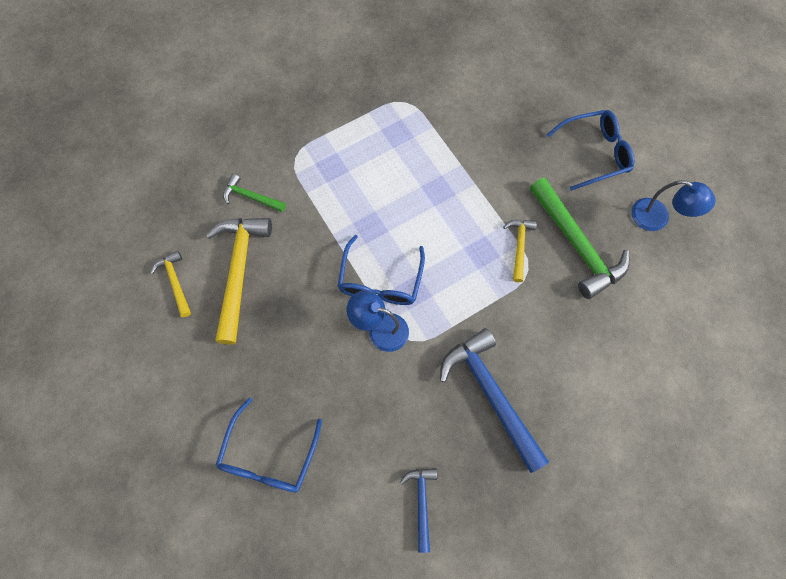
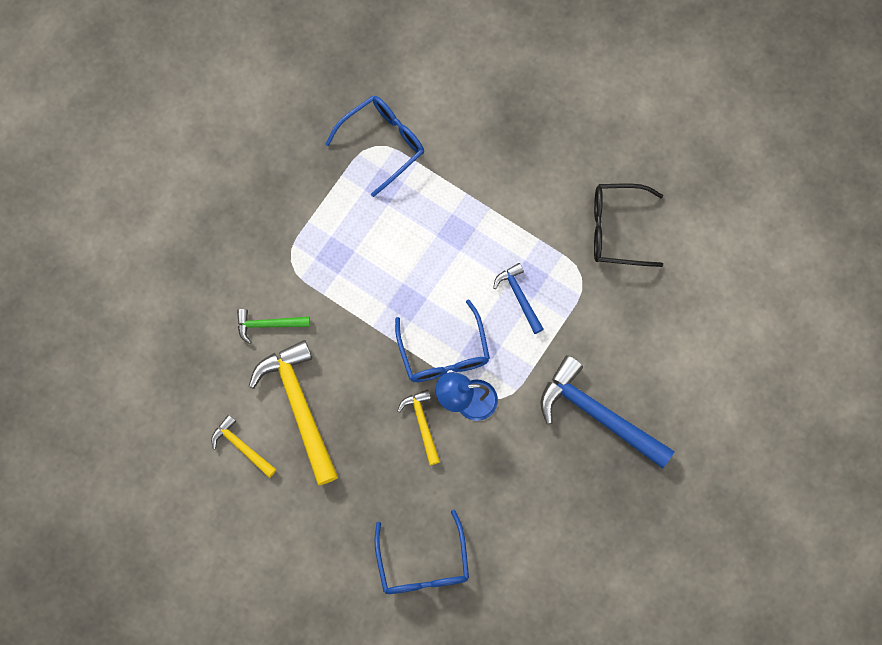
camera: 25 degrees left, 5 degrees up
(421, 503) = (579, 539): blue hammer -> blue hammer (519, 297)
(519, 247) = (563, 257): yellow hammer -> yellow hammer (422, 424)
(576, 244) = (616, 229): green hammer -> black glasses
(594, 153) = (596, 120): blue glasses -> blue glasses (383, 143)
(657, 218) = (684, 166): blue lamp -> none

